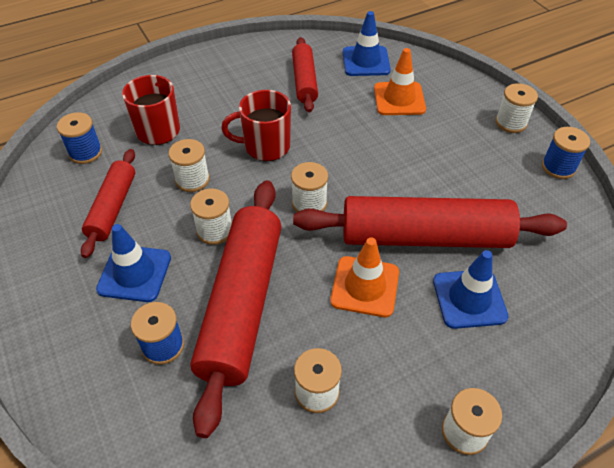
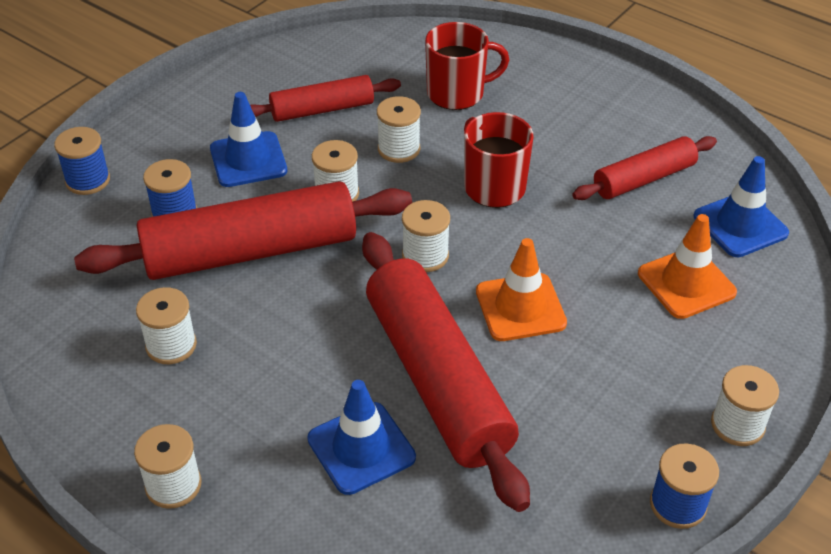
camera: 65 degrees right, 5 degrees down
(85, 152) = (385, 58): blue spool -> blue spool (88, 180)
(365, 286) = (327, 344): orange traffic cone -> orange traffic cone (520, 307)

